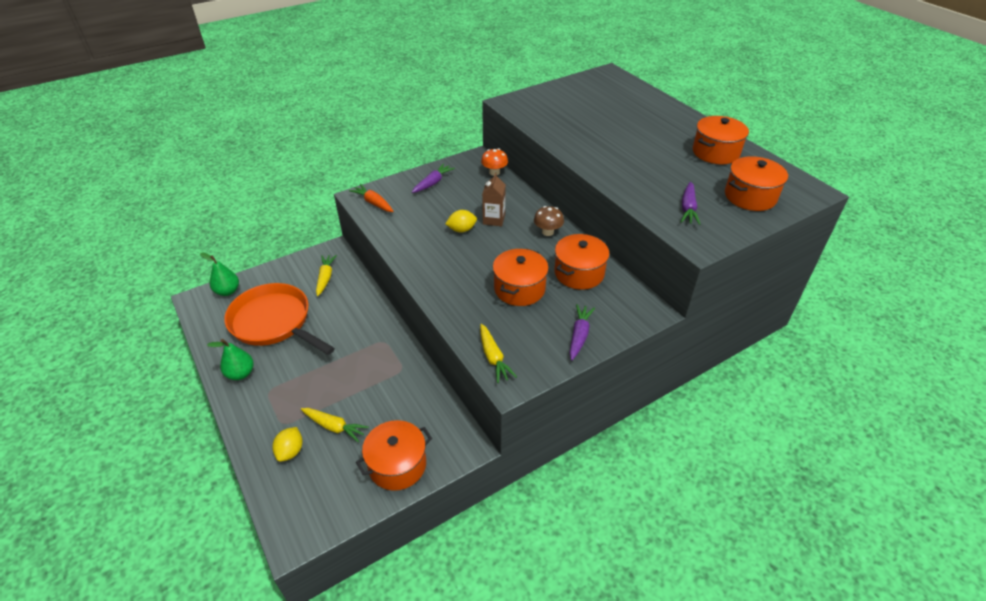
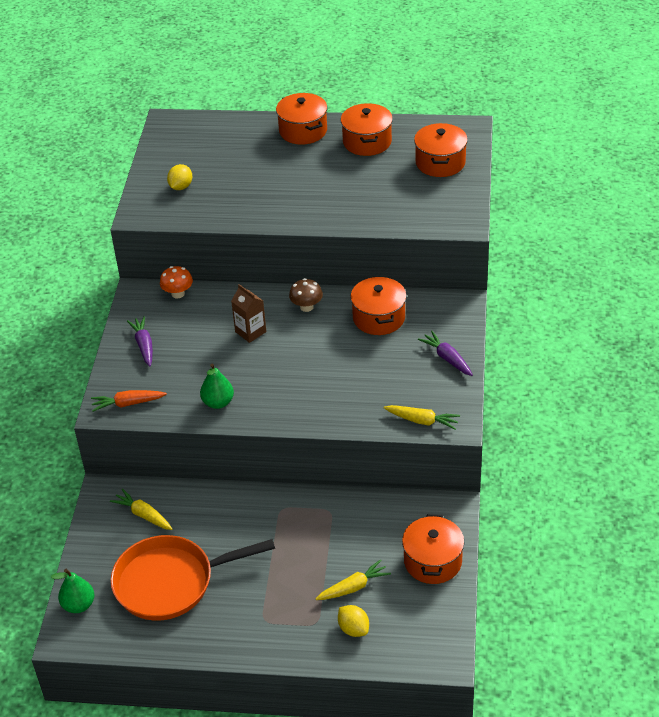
camera: 50 degrees left, 0 degrees up
(240, 373) = (220, 634): green pear -> green pear (218, 402)
(461, 230) = (242, 361): yellow lemon -> yellow lemon (181, 187)
(519, 289) = (360, 364): orange pot -> orange pot (303, 131)
(688, 208) = (419, 203): purple carrot -> none

